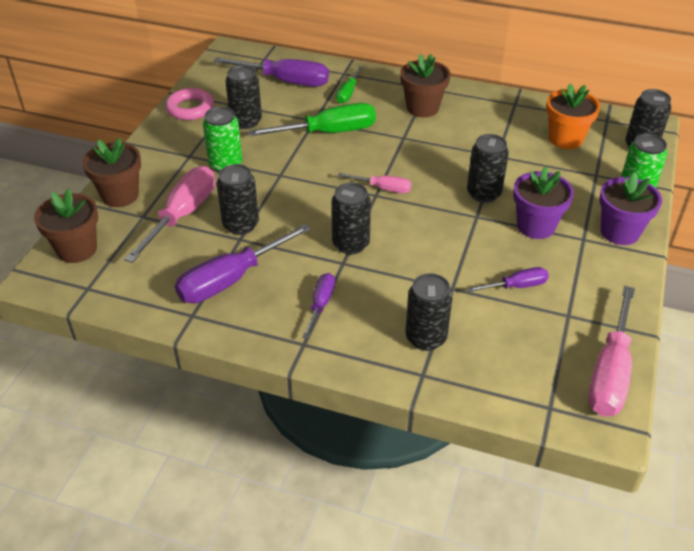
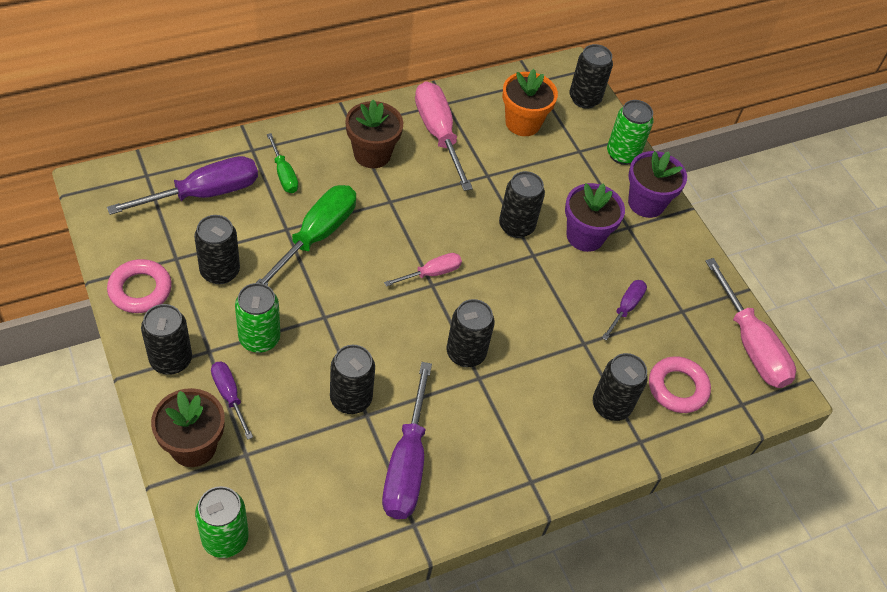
camera: 50 degrees left, 10 degrees up
(77, 249) = (225, 538): brown flower pot -> green can
(163, 149) = (171, 360): none -> black can
(182, 215) = (284, 426): pink screwdriver -> pink screwdriver (438, 134)
(320, 305) = (505, 433): purple screwdriver -> purple screwdriver (229, 396)
(500, 361) = (677, 388): none -> pink ring

